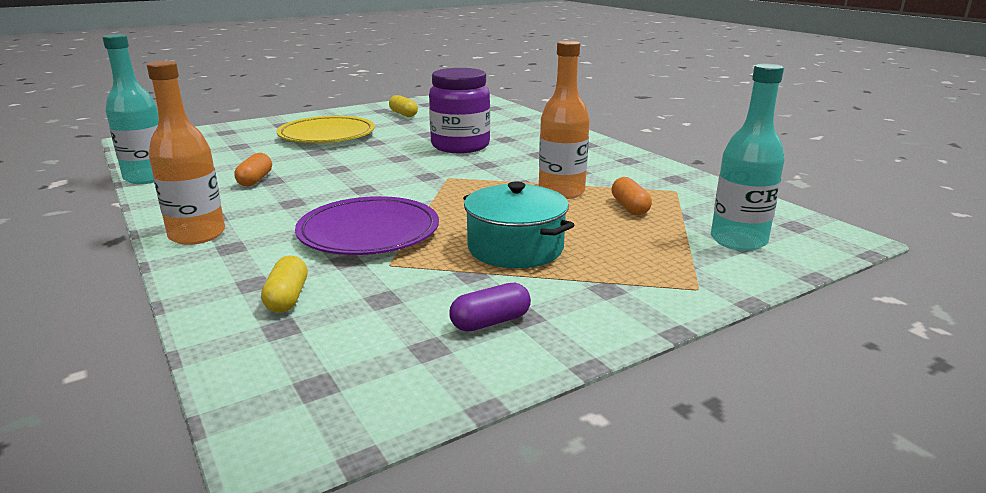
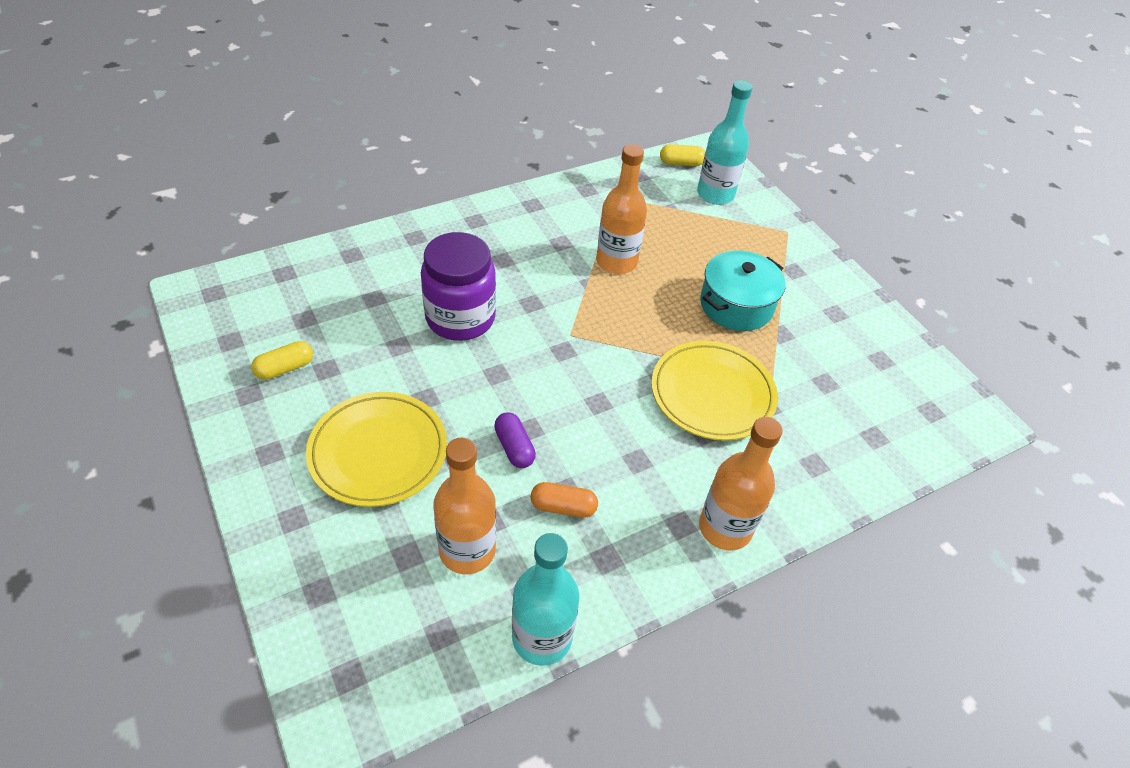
camera: 90 degrees left, 25 degrees up
(233, 158) = (467, 550): none -> orange bottle
(287, 298) = (834, 438): yellow capsule -> yellow capsule (681, 163)
(369, 232) = (712, 394): purple plate -> yellow plate
(490, 322) = (846, 329): purple capsule -> purple capsule (514, 447)
(629, 207) = (654, 230): orange capsule -> none

